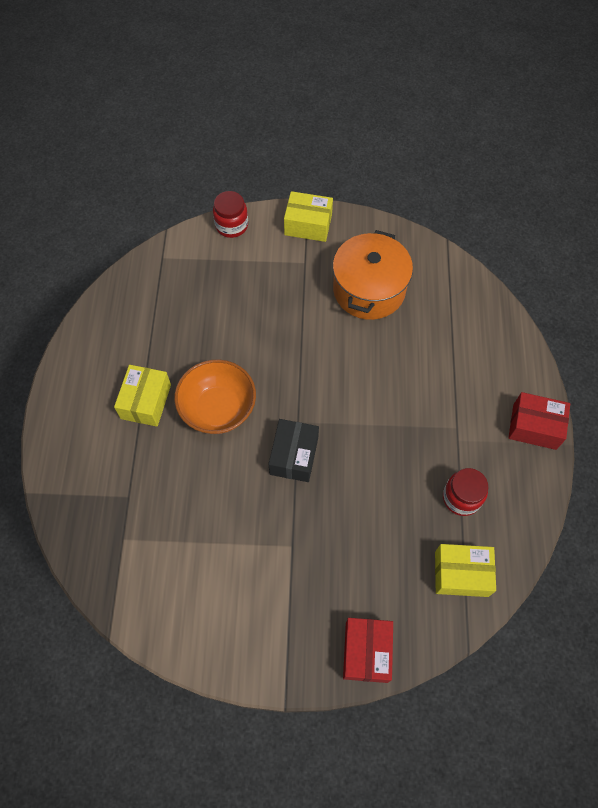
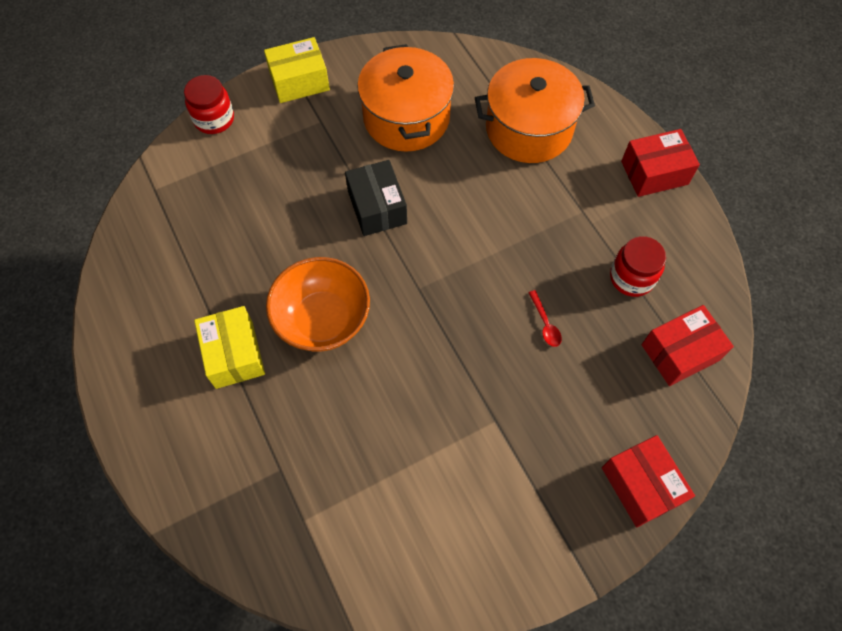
camera: 30 degrees left, 0 degrees up
(294, 456) = (437, 326): black box -> black box (377, 207)
(373, 497) = (545, 324): none -> red spoon
(457, 343) = (529, 129): none -> orange pot
(461, 574) = (680, 352): yellow box -> red box

